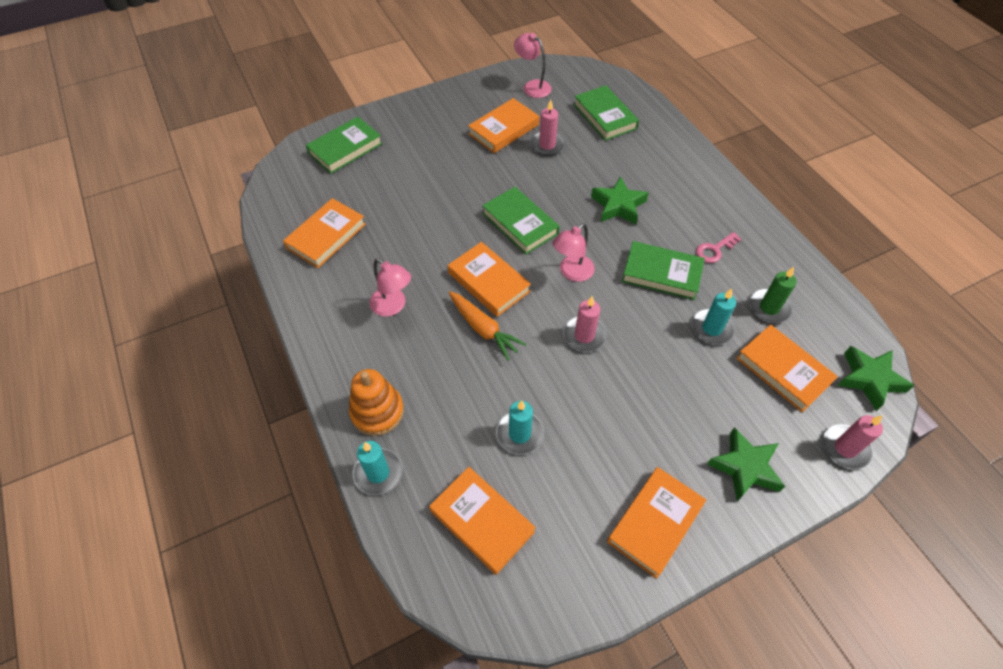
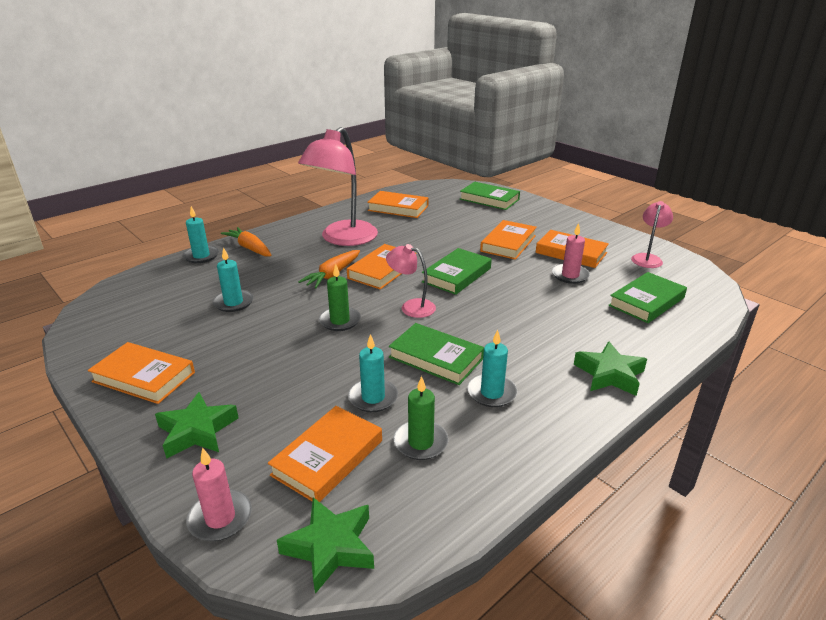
camera: 75 degrees right, 25 degrees down
(377, 411) = (250, 248): orange stacking toy -> orange carrot
(393, 306) = (343, 239): pink lamp -> pink lamp, size x2.01
(482, 521) = (159, 297): orange book -> orange book (508, 243)
(584, 335) = (340, 321): pink candle -> green candle
(618, 205) = (516, 323): green star -> green star (609, 374)
(661, 273) = (436, 358): green book -> green book turned 60 degrees counterclockwise
(714, 250) = (491, 393): pink key -> turquoise candle

